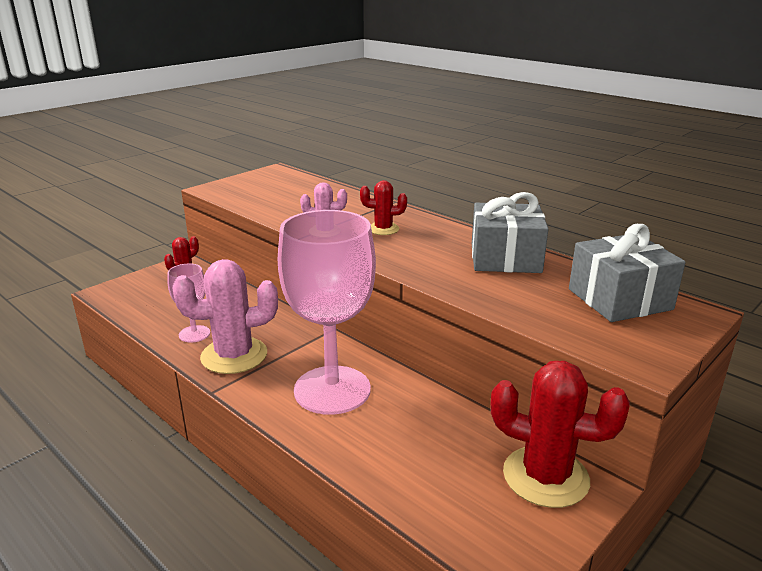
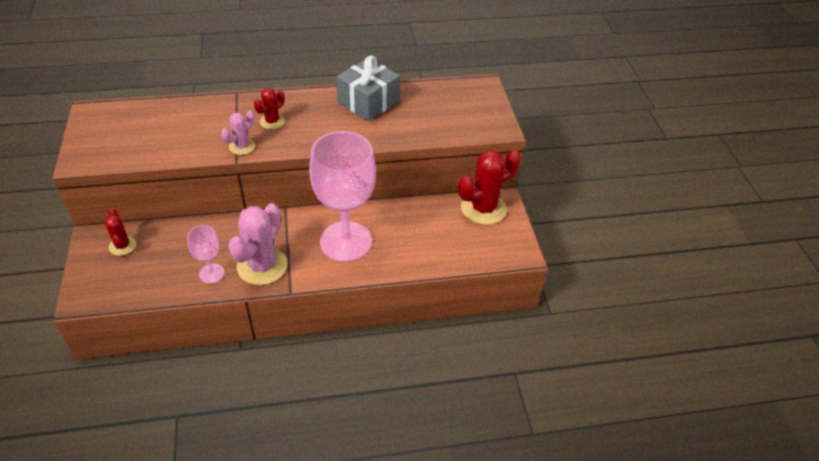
camera: 55 degrees left, 20 degrees up
(619, 299) = (449, 97): grey gift -> none

